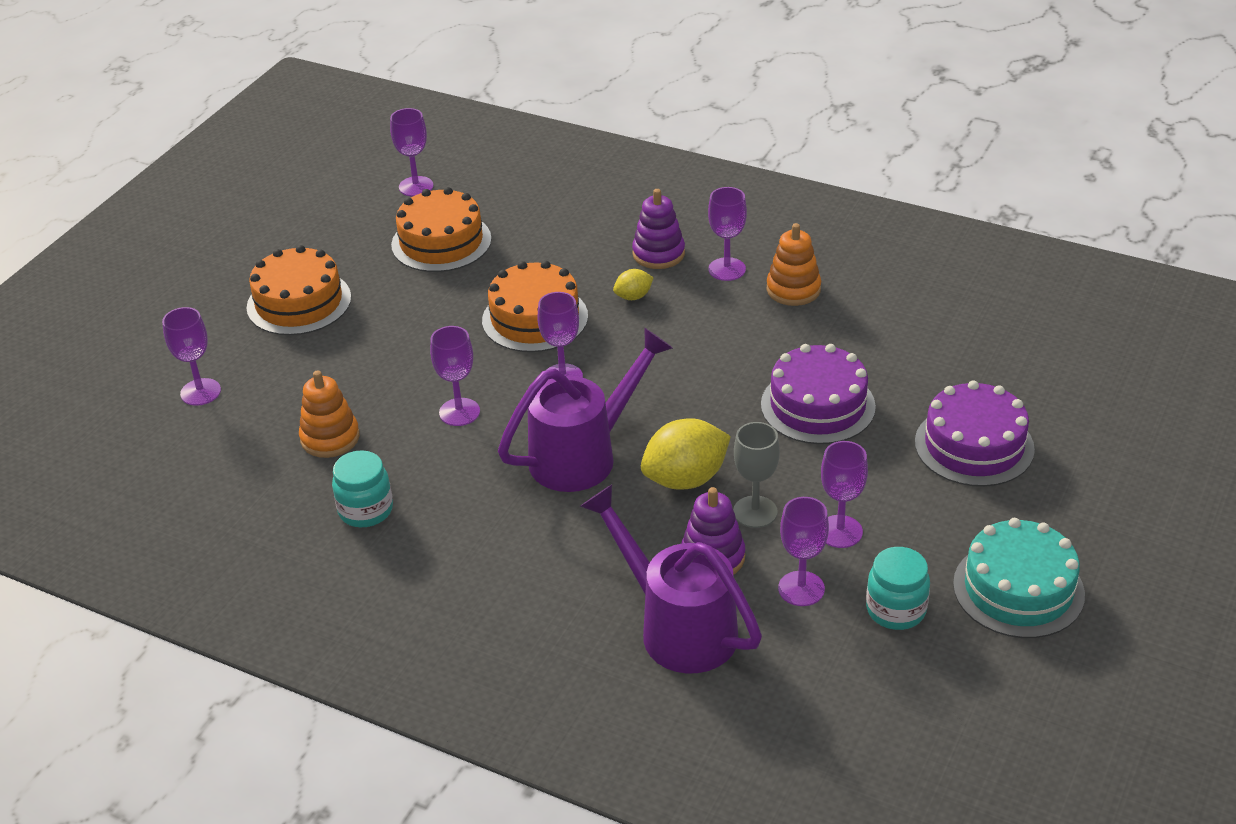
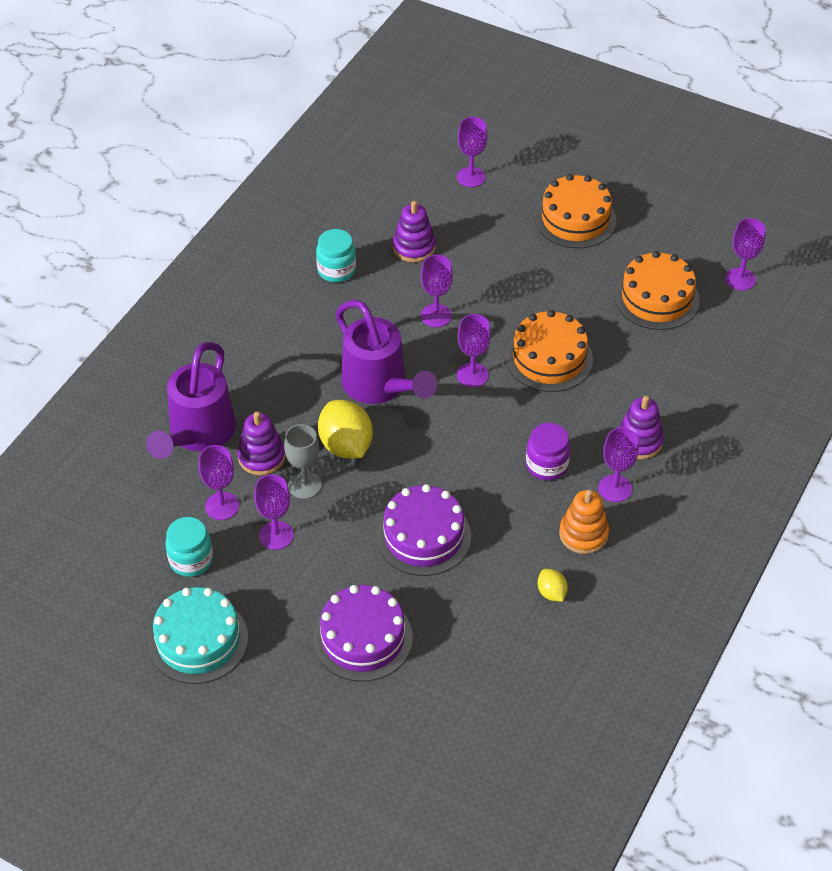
camera: 90 degrees right, 10 degrees up
(330, 438) = (414, 247): orange stacking toy -> purple stacking toy
(633, 296) = (576, 422): yellow lemon -> yellow lemon (551, 593)
(678, 627) = (198, 434): purple watering can -> purple watering can turned 150 degrees clockwise
(700, 316) = (546, 465): none -> purple jar

